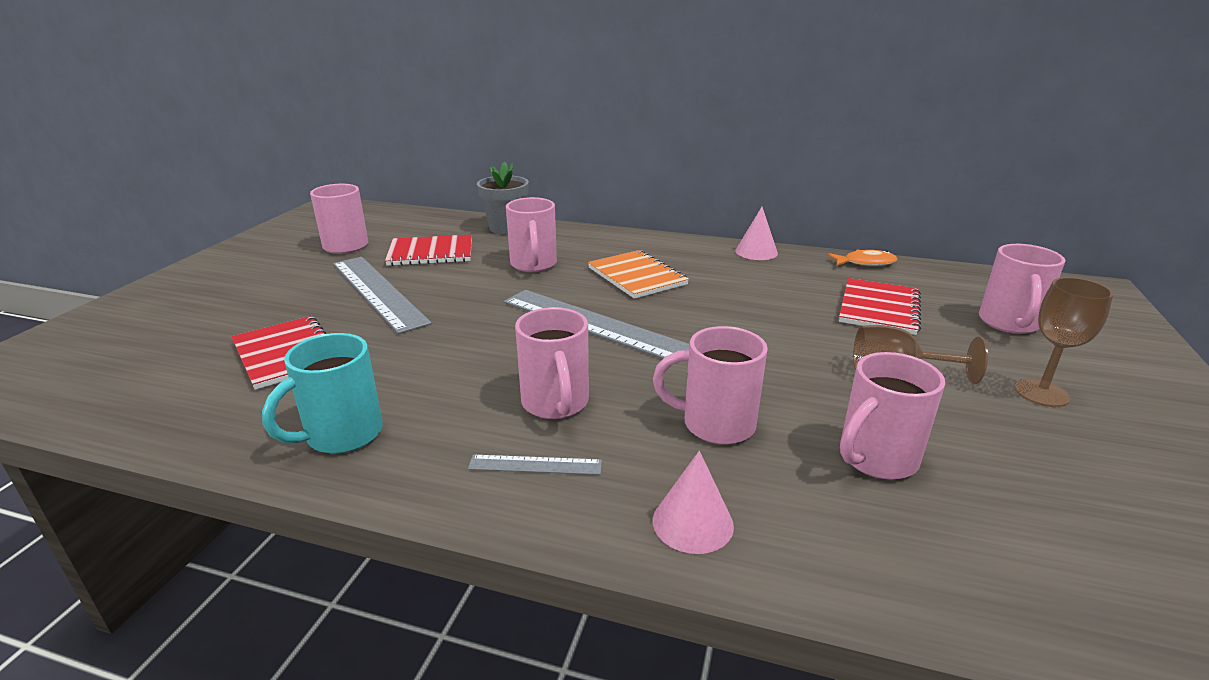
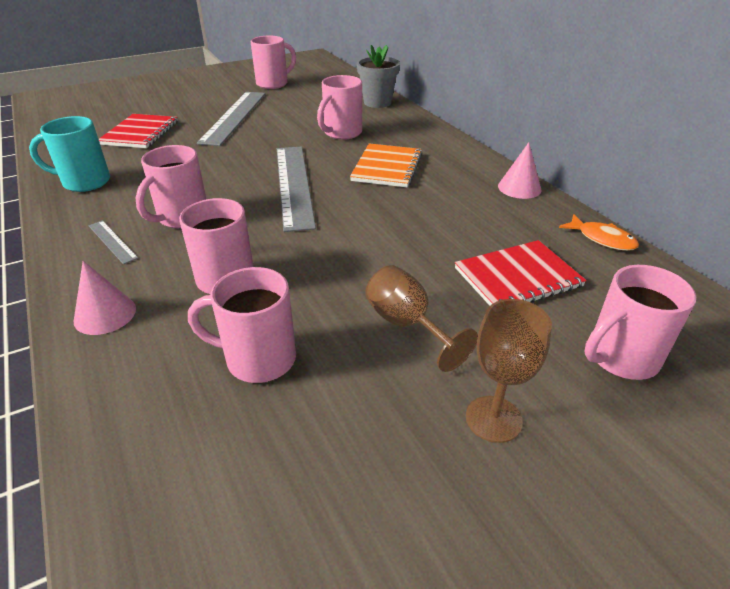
camera: 45 degrees right, 10 degrees up
(431, 253) = (303, 103): red notebook -> none

